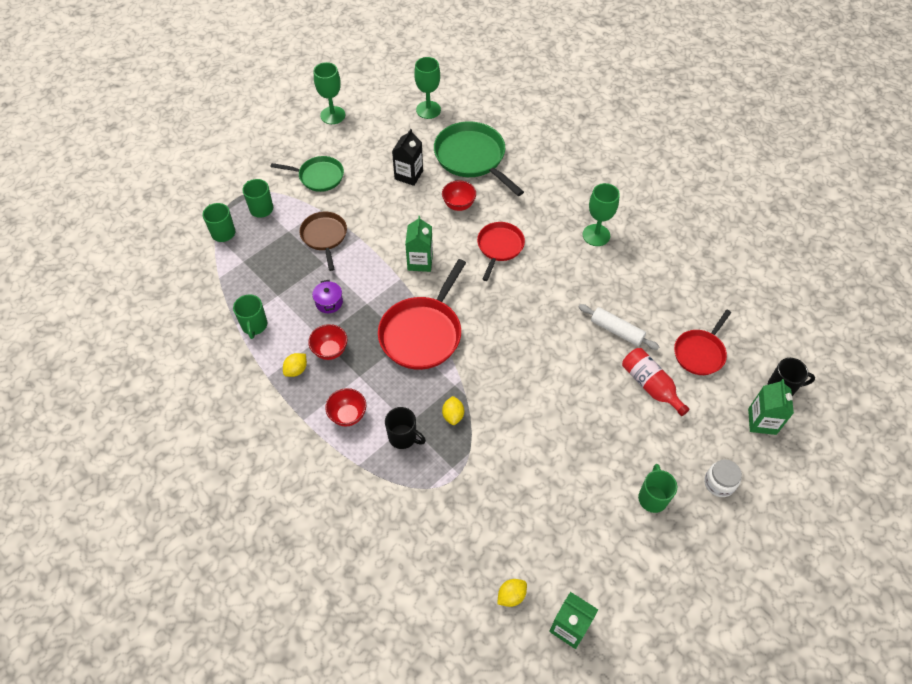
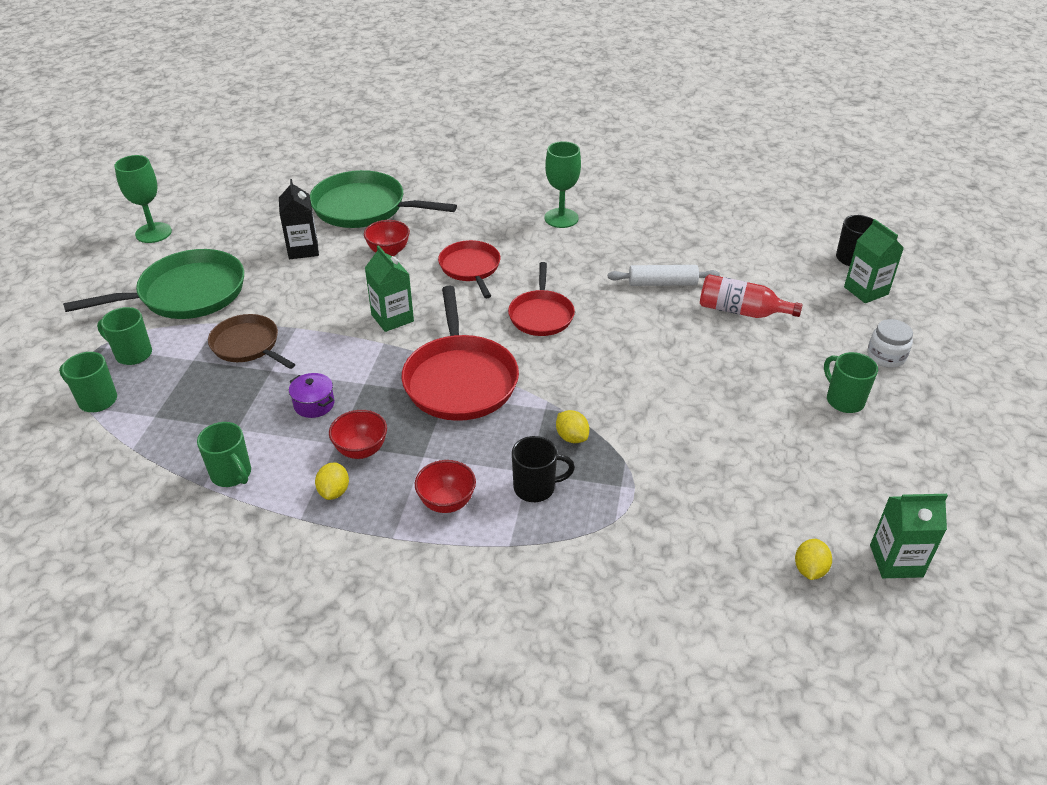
camera: 35 degrees left, 15 degrees down
(319, 176) = (187, 293): green pan -> green pan, size x1.62
(428, 110) = (272, 187): green goblet -> none
(700, 353) = (756, 265): red pan -> red pan (541, 315)

